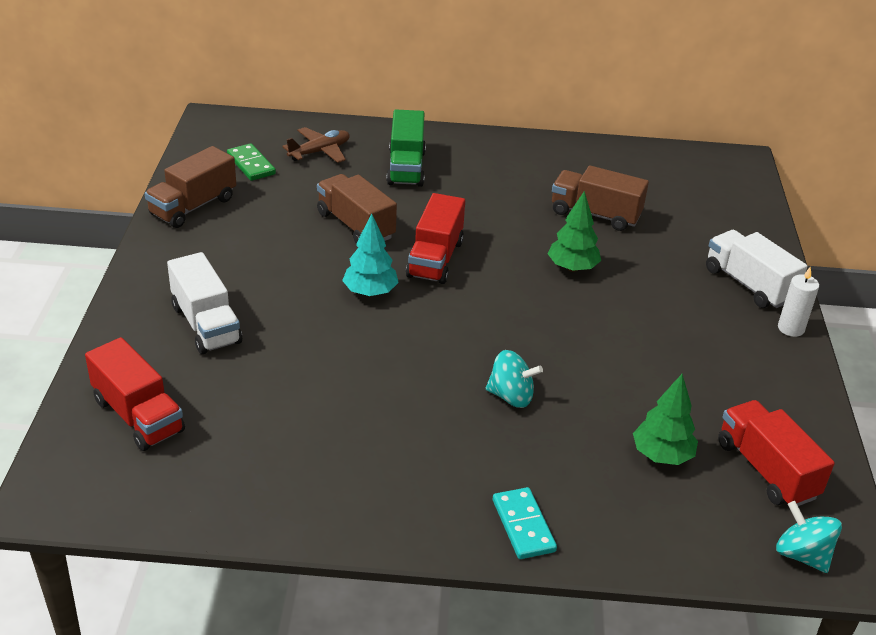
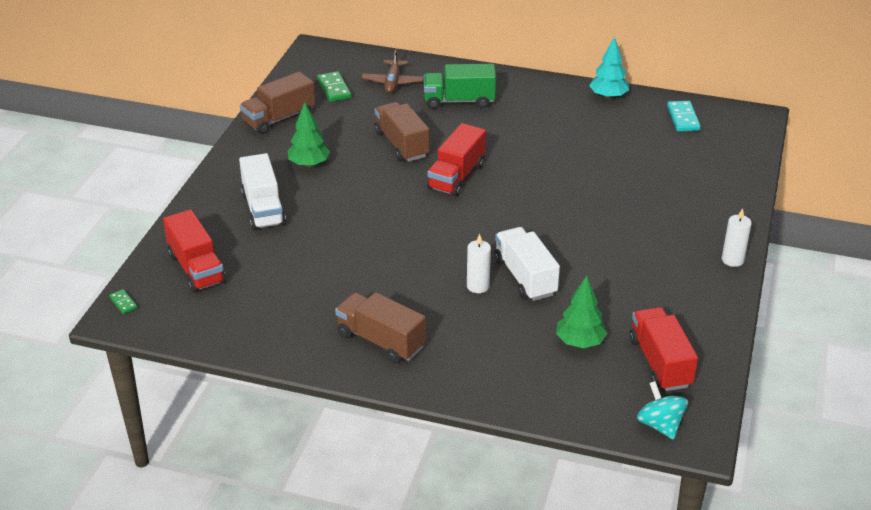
camera: 15 degrees right, 0 degrees up
(47, 478) = (123, 303): none -> green domino
(320, 152) = (392, 82): brown plane -> brown plane turned 120 degrees clockwise
(370, 292) = (395, 197): turquoise tree -> turquoise tree (608, 96)
(406, 168) = (459, 101): green truck -> green truck turned 75 degrees clockwise
(511, 396) = (478, 286): turquoise spinning top -> white candle
(523, 526) = (452, 377): turquoise domino -> turquoise domino (683, 118)
(572, 268) = (567, 194): green tree -> green tree (309, 164)
(595, 214) = (604, 152): brown truck -> brown truck (381, 341)
(748, 284) = (712, 221): white truck -> white truck (525, 277)

